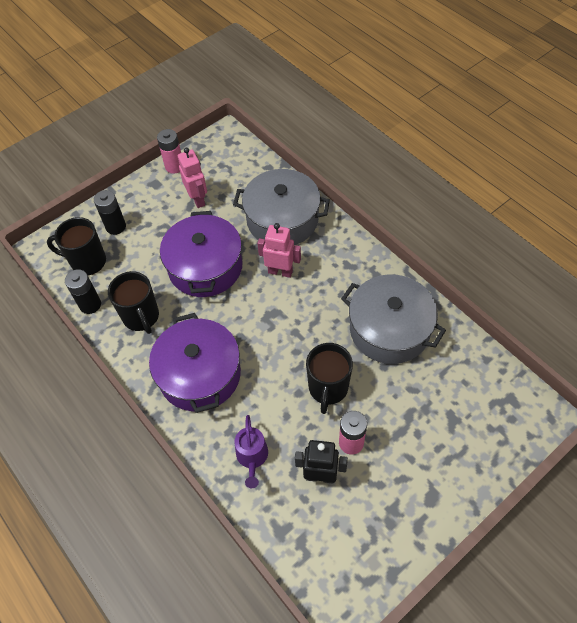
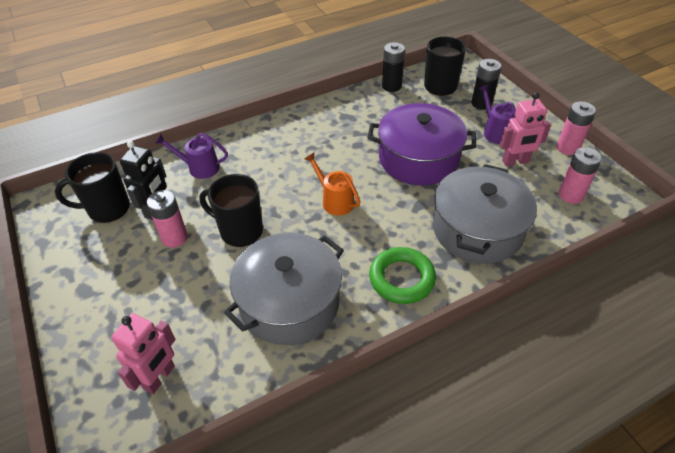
camera: 100 degrees right, 10 degrees down
(141, 317) = (369, 114): black mug -> black mug (107, 209)
(158, 215) = (495, 131): none -> purple watering can
(200, 374) = (295, 144): purple pot -> none
(232, 165) = (570, 195): none -> pink battery
(273, 322) = (334, 200): none -> orange watering can
(280, 271) = (399, 216): pink robot -> pink robot (160, 377)
(345, 261) = (401, 278): none -> green ring

